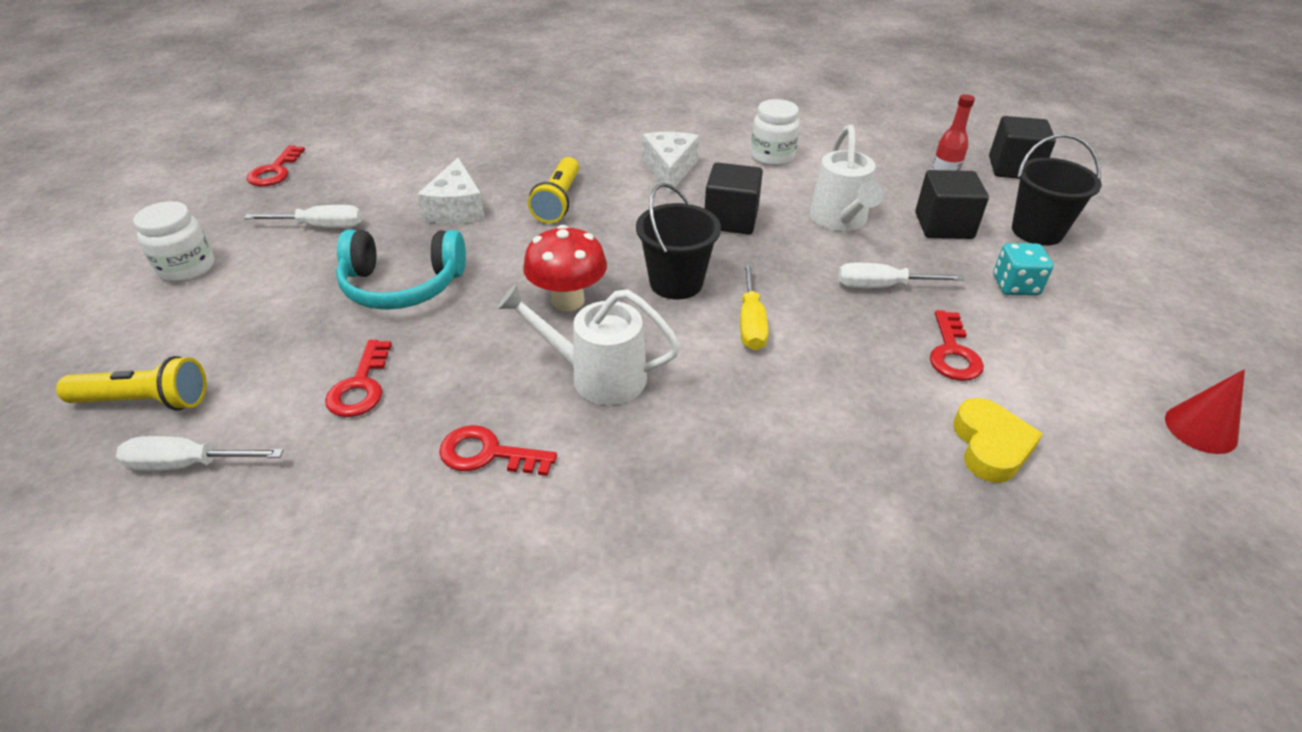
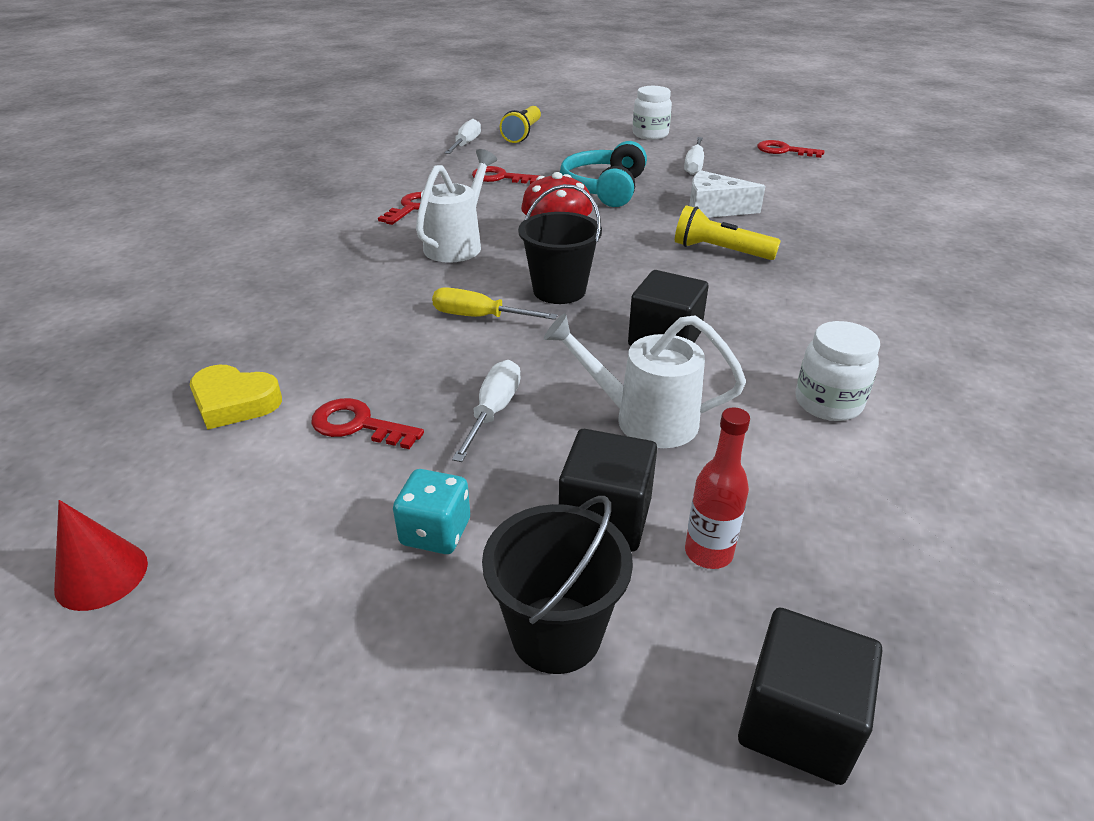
camera: 105 degrees right, 5 degrees down
(670, 169) = (788, 319): white cheese -> none

